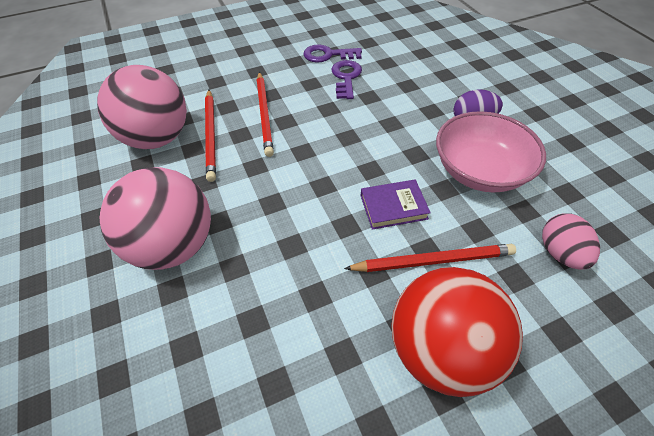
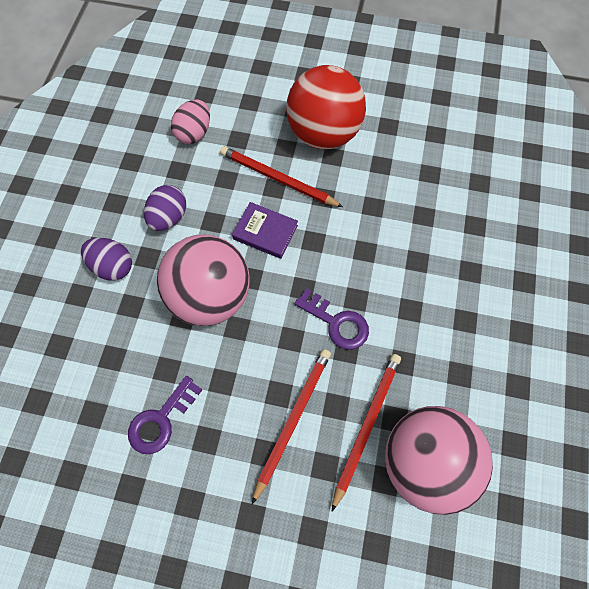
camera: 145 degrees left, 15 degrees up
(173, 246) = (456, 308): pink ball -> pink ball (210, 297)
(328, 55) = (141, 484): purple key -> purple key (336, 322)
(479, 171) = (169, 217): pink bowl -> purple egg

